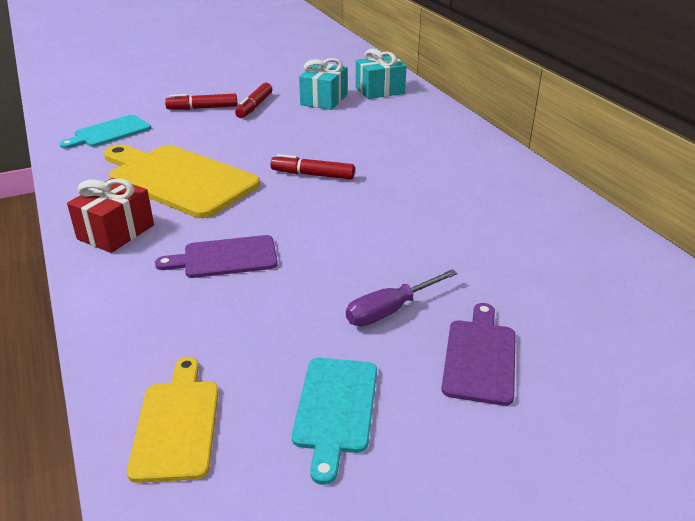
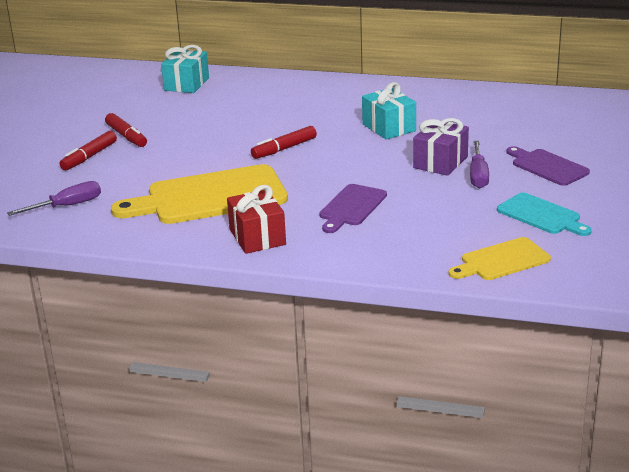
camera: 50 degrees left, 5 degrees down
(109, 132) = (67, 206): turquoise cutting board -> purple screwdriver
(176, 424) = (501, 261): yellow cutting board -> yellow cutting board turned 60 degrees counterclockwise
(324, 100) = (165, 108): turquoise gift -> turquoise gift (389, 127)
(391, 271) = (440, 162): none -> purple gift

